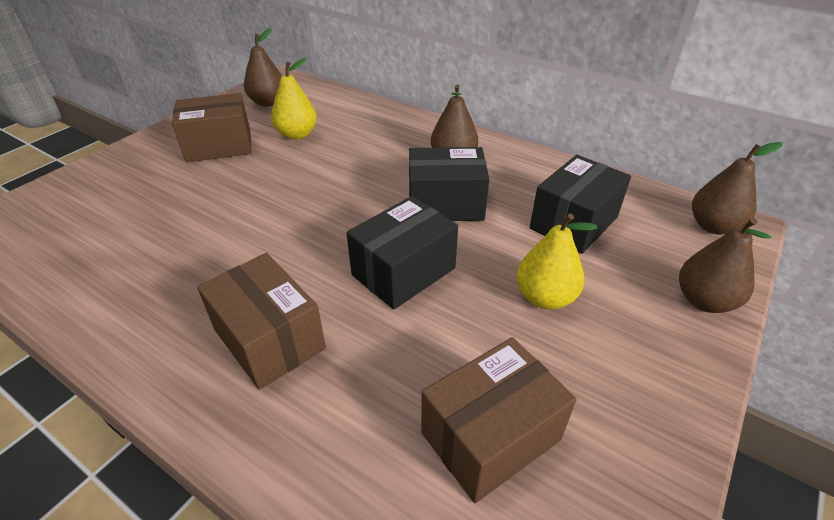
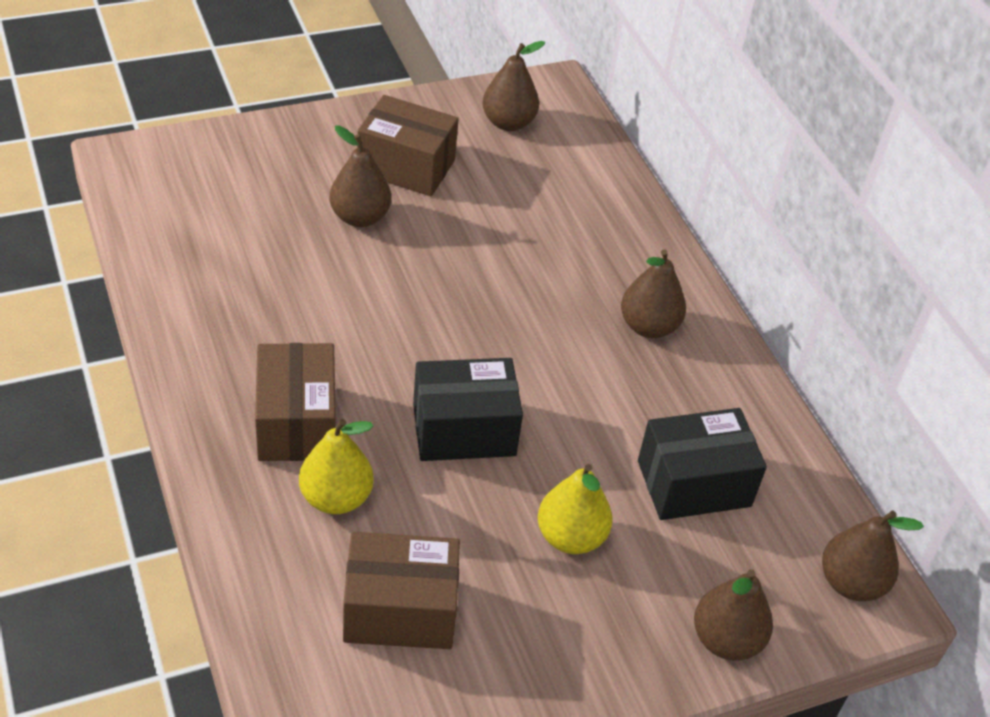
camera: 30 degrees right, 5 degrees up
(209, 184) = (360, 217): none -> brown pear
(297, 135) = (501, 194): yellow pear -> yellow pear (336, 498)
(445, 204) = (579, 380): black box -> none

